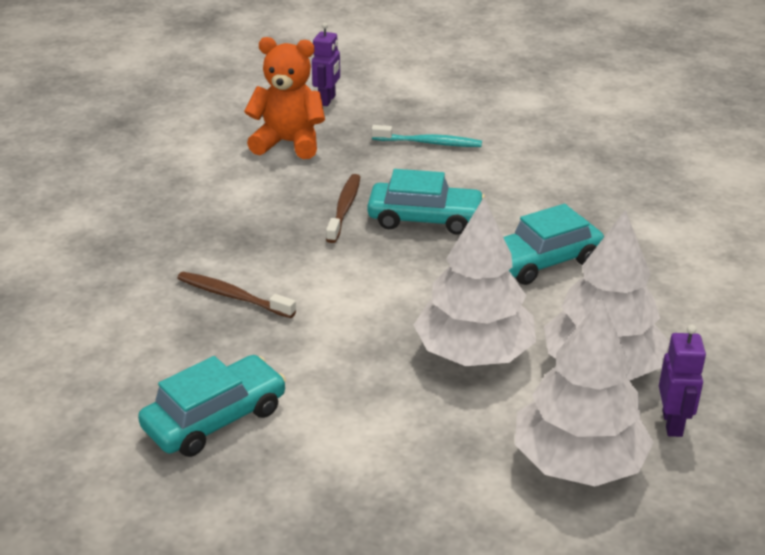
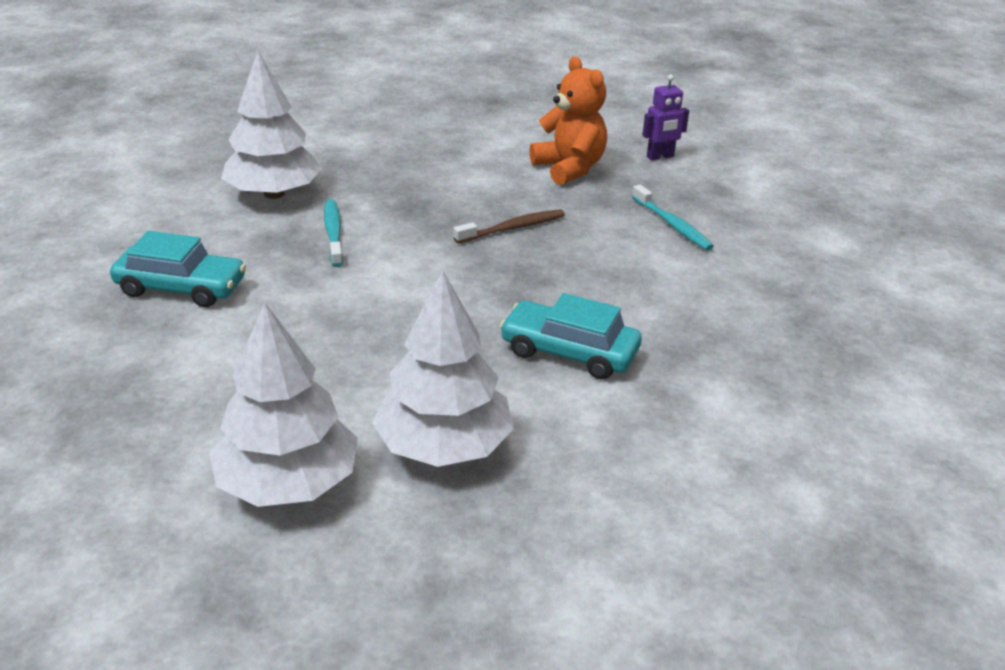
camera: 50 degrees right, 0 degrees up
(232, 296) = (333, 233): brown toothbrush -> turquoise toothbrush
(425, 219) = (551, 269): turquoise car -> none
(474, 353) = (385, 368): white tree -> white tree (274, 194)
(672, 423) = (401, 523): purple robot -> none

